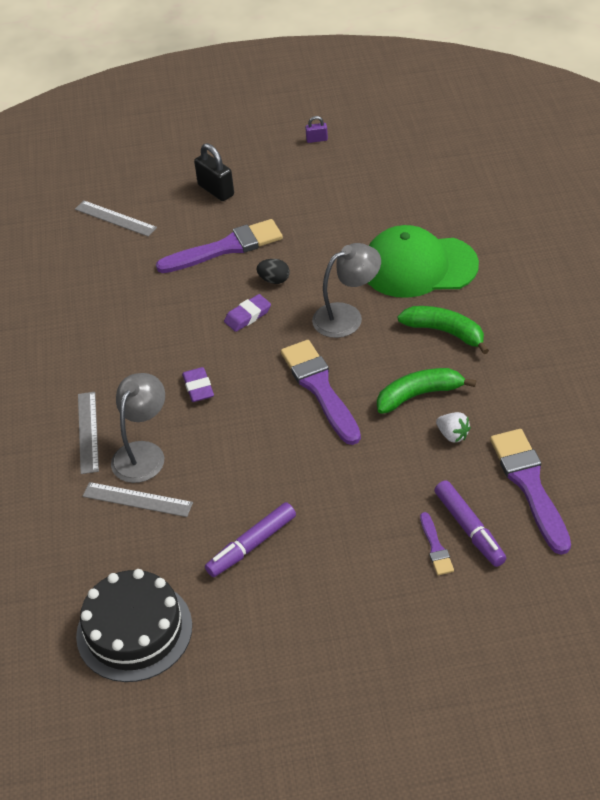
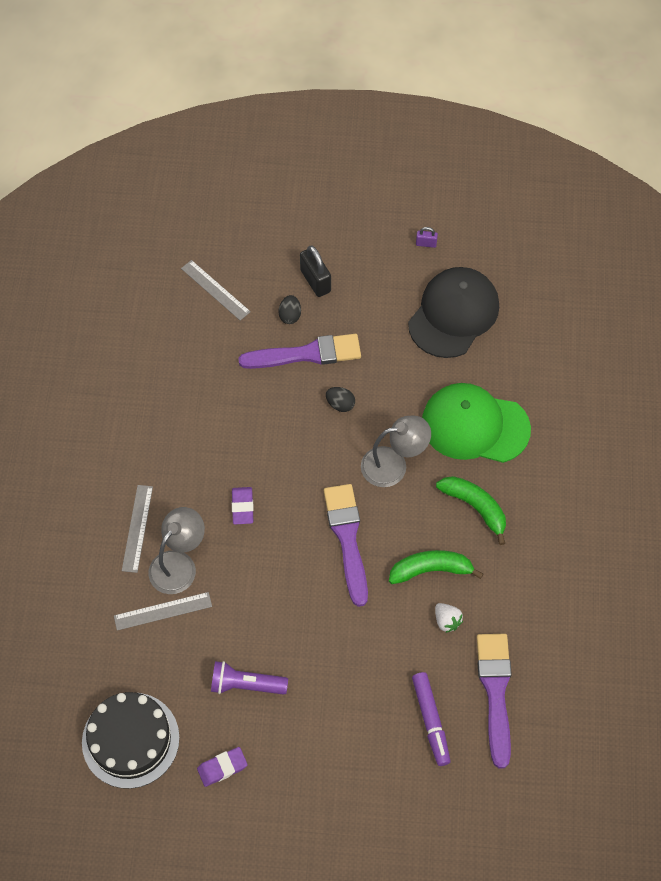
camera: 10 degrees right, 15 degrees up
(137, 499) = (163, 611): grey ruler -> grey ruler turned 45 degrees counterclockwise
(198, 222) = (290, 315): none -> black egg
(247, 316) = (306, 439): purple eraser -> purple eraser (222, 767)
(251, 545) = (246, 685): purple marker -> purple flashlight
(364, 186) = (453, 314): none -> black cap
(435, 547) = (397, 731): purple brush -> none

